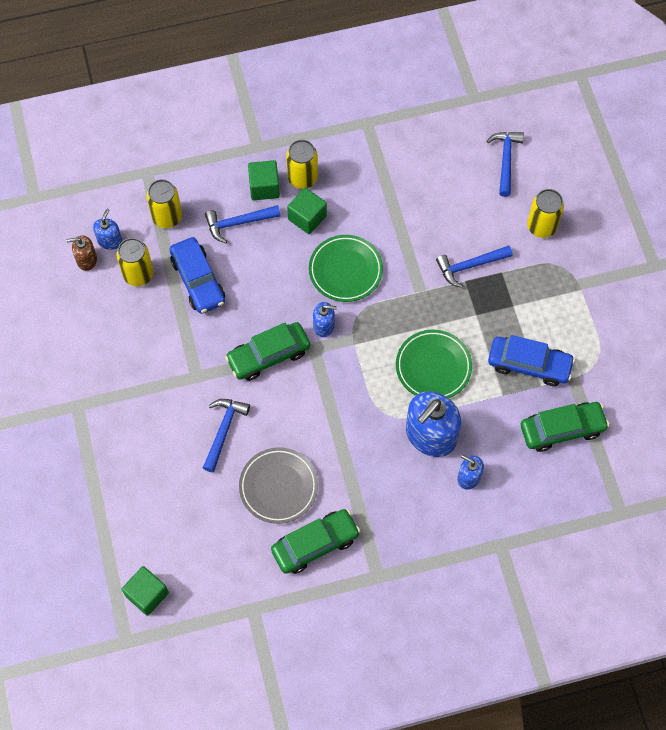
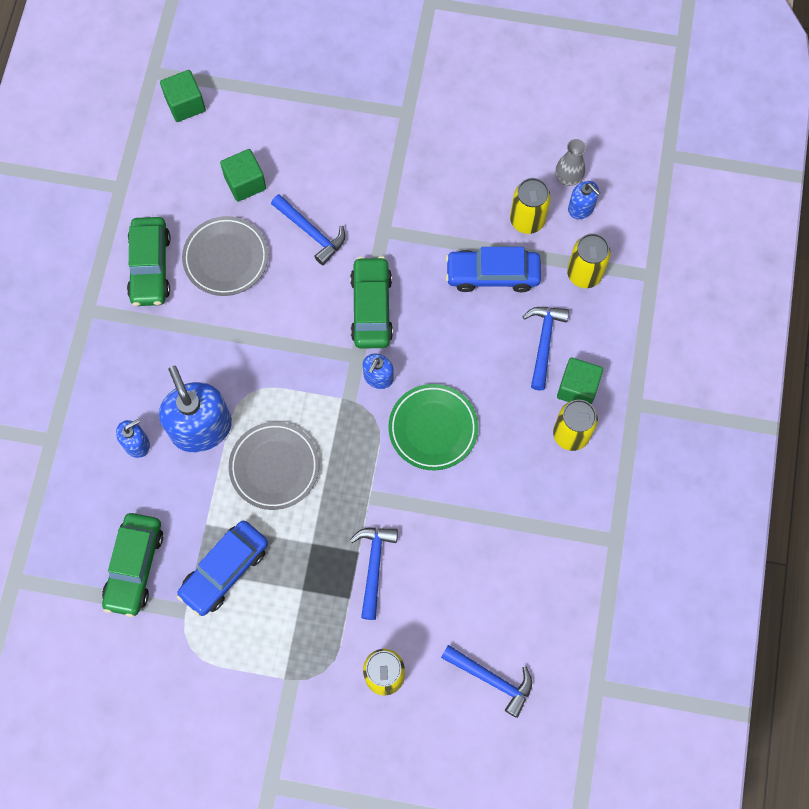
camera: 115 degrees right, 5 degrees up
(86, 259) = (568, 178): brown soap dispenser -> grey vase
(307, 218) = (517, 417): green cube -> green cube (245, 183)
(433, 367) = (274, 467): green plate -> grey plate

